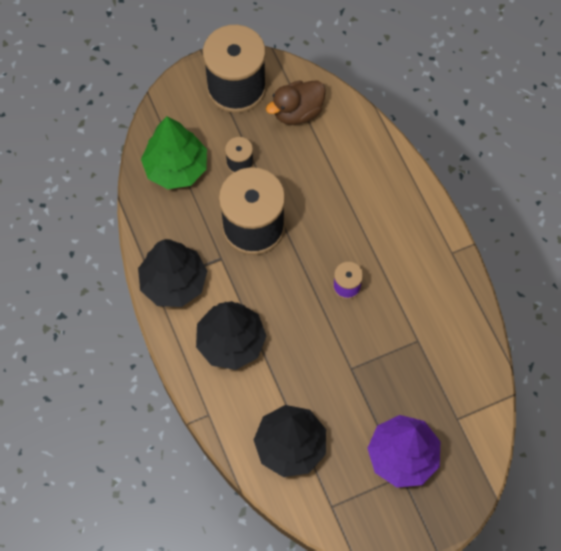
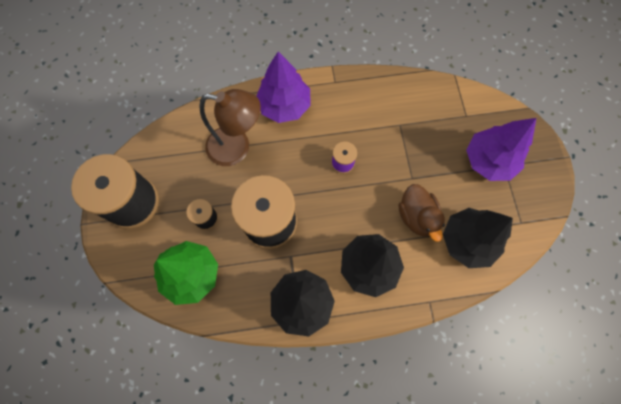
camera: 75 degrees left, 5 degrees up
(297, 112) = (175, 159): brown duck -> brown duck (416, 216)
(330, 169) = (237, 147): none -> brown lamp
(400, 204) = (284, 105): none -> purple tree

